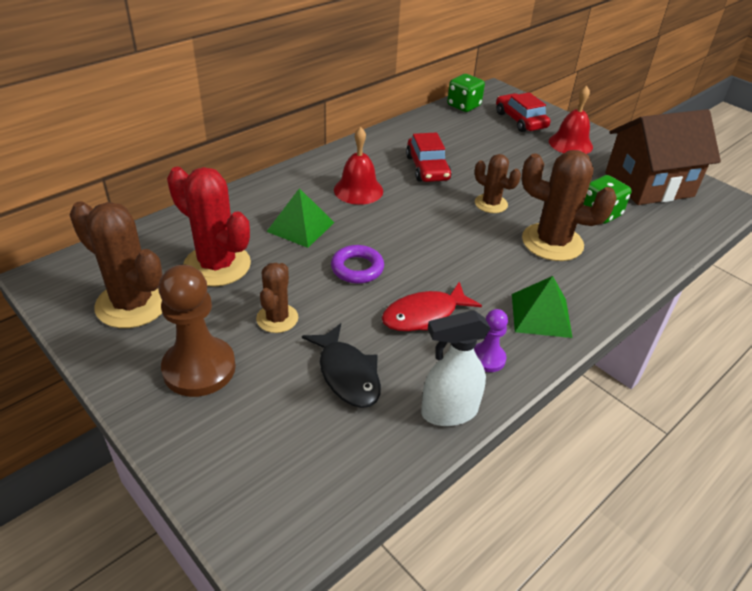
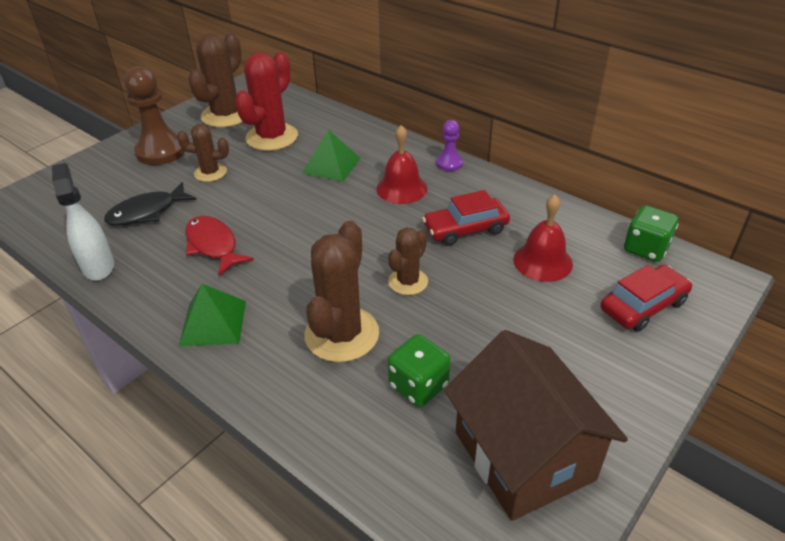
camera: 85 degrees right, 0 degrees up
(357, 268) = (276, 202): purple ring -> none
(487, 358) = (155, 286): purple pawn -> purple pawn (449, 163)
(570, 144) = (604, 362): red bell -> red bell (542, 261)

